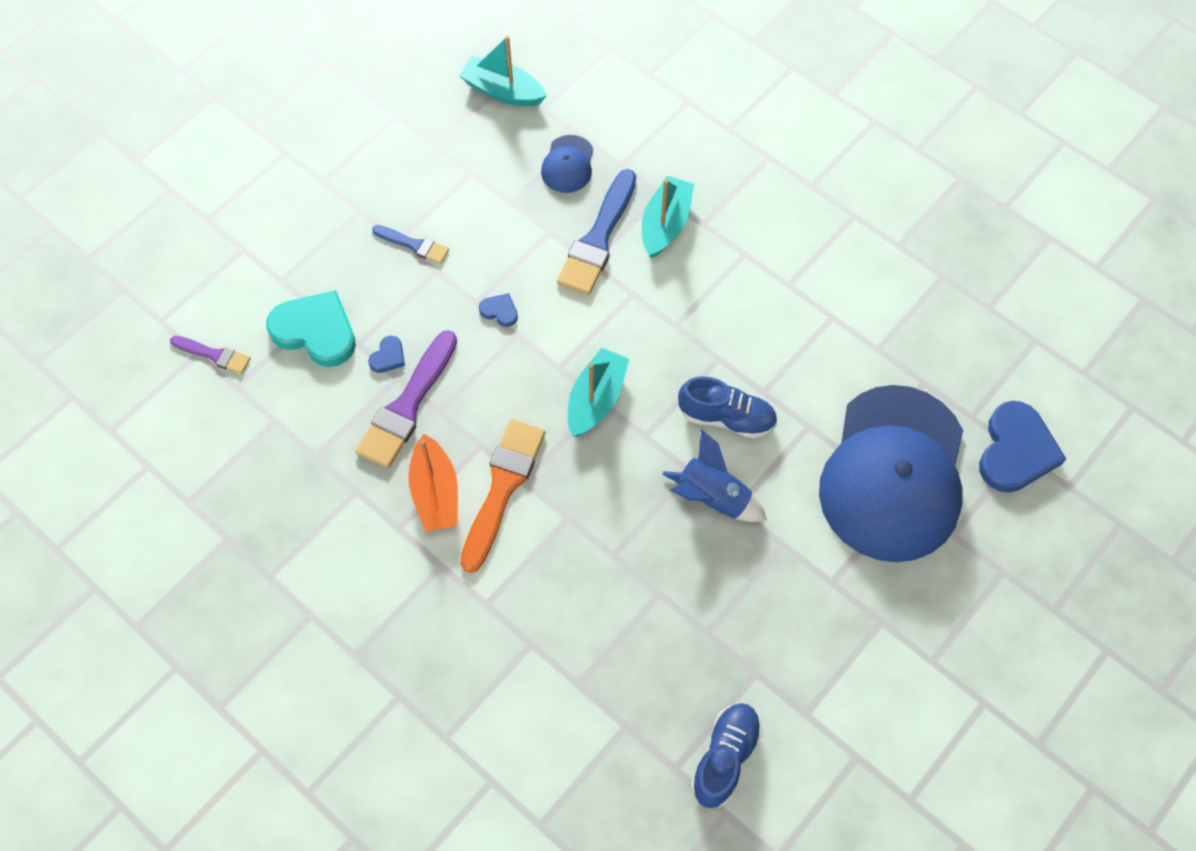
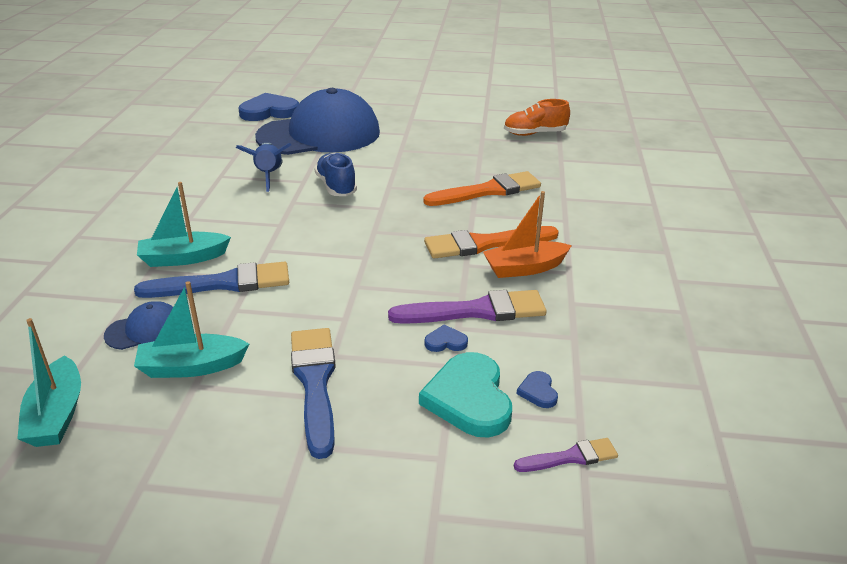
camera: 125 degrees left, 30 degrees down
(214, 355) = (570, 457): purple brush -> purple brush turned 90 degrees clockwise
(414, 245) = (315, 383): blue brush -> blue brush, size x1.86
(435, 493) = (524, 268): orange boat -> orange boat turned 150 degrees counterclockwise
(499, 311) = (341, 303): blue heart -> blue heart (538, 391)
(596, 399) = (374, 234): turquoise boat -> turquoise boat (191, 367)
(607, 571) = (488, 191): none -> orange brush
(713, 497) = (397, 175): blue rocket -> blue rocket (269, 176)
(725, 757) = (534, 134): blue shoe -> orange shoe

